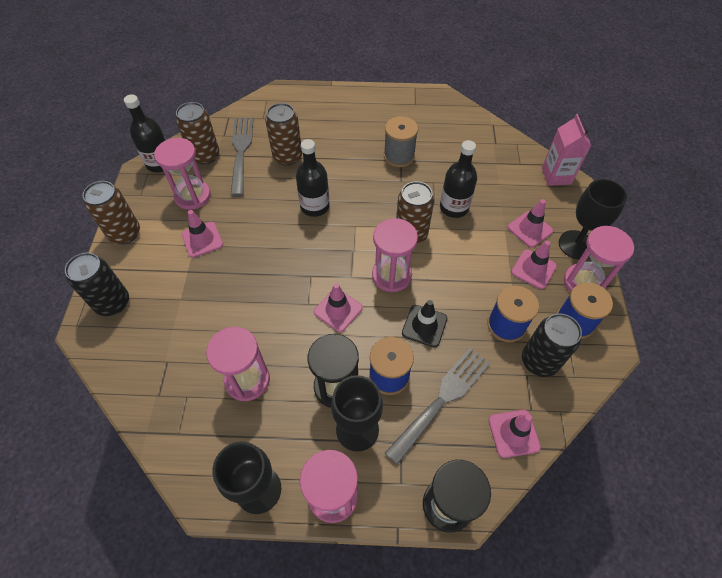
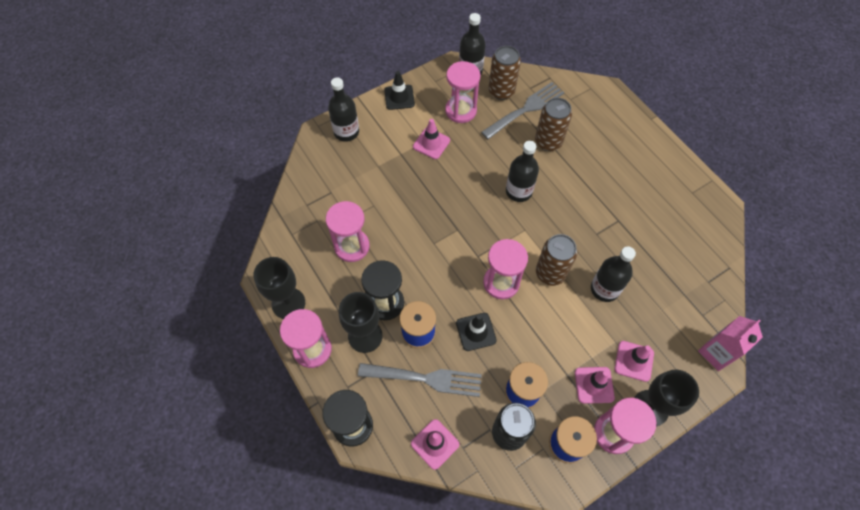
camera: 55 degrees right, 5 degrees up
(113, 303) = (346, 132): black can -> black bottle
(125, 233) = (399, 97): brown can -> black traffic cone
(338, 310) = (444, 265): pink traffic cone -> none
(399, 156) = (621, 216): grey spool -> none

